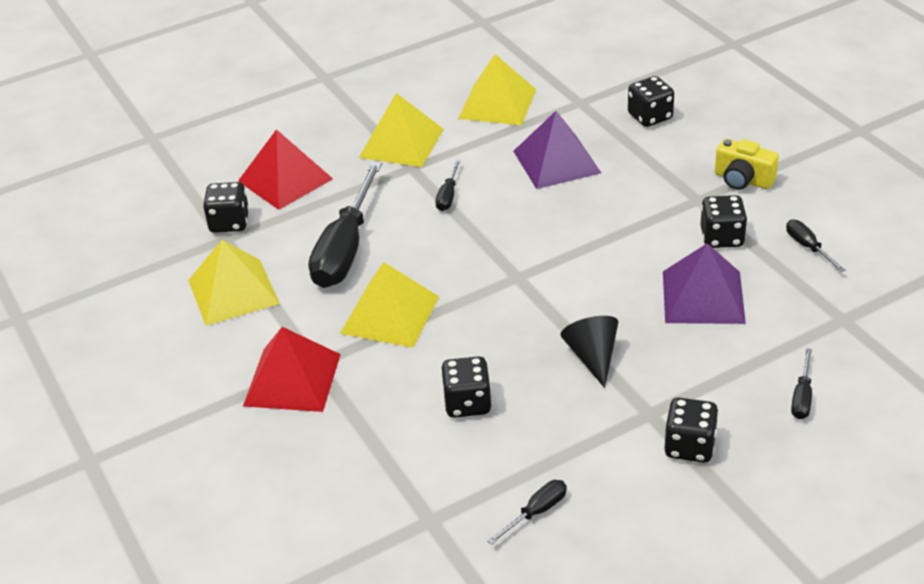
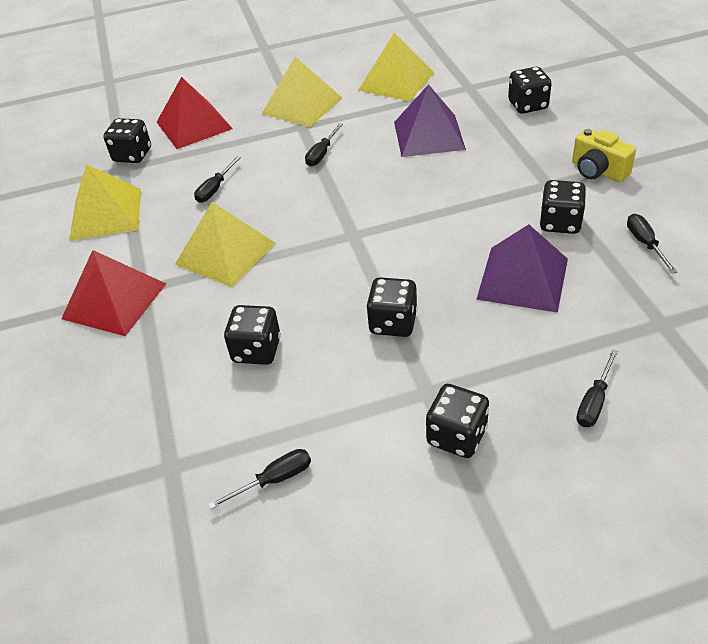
camera: 15 degrees right, 5 degrees up
(346, 248) = (215, 189): black screwdriver -> black screwdriver, size x0.44
(592, 357) = (393, 323): black cone -> black dice

